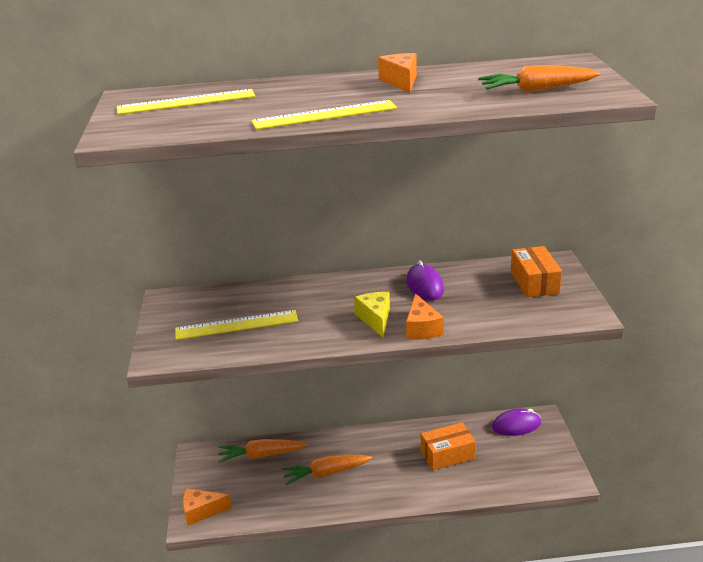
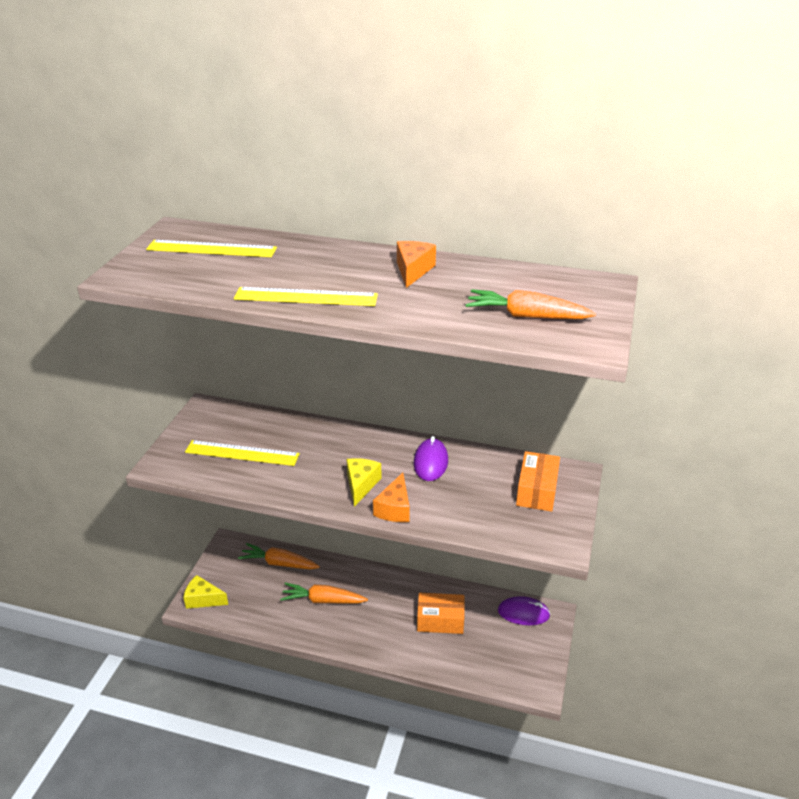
camera: 20 degrees right, 5 degrees up
(201, 511) = (203, 599): orange cheese -> yellow cheese

